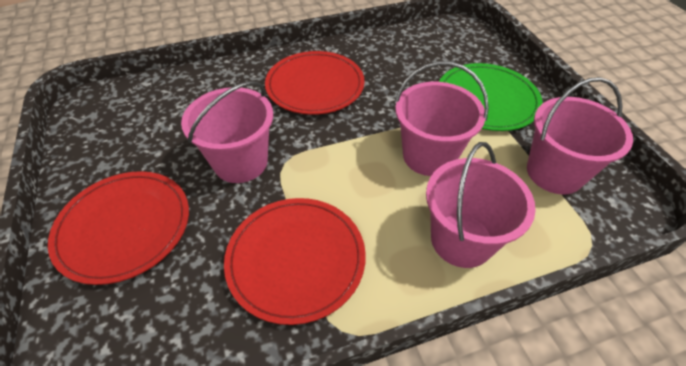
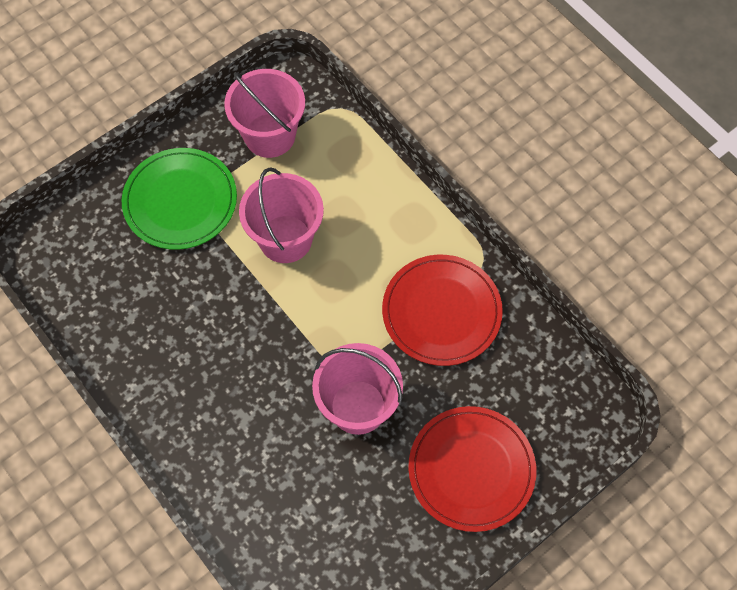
camera: 110 degrees left, 15 degrees up
(315, 85) = (212, 382): red plate -> none
(461, 240) = (373, 196): pink bucket -> none

